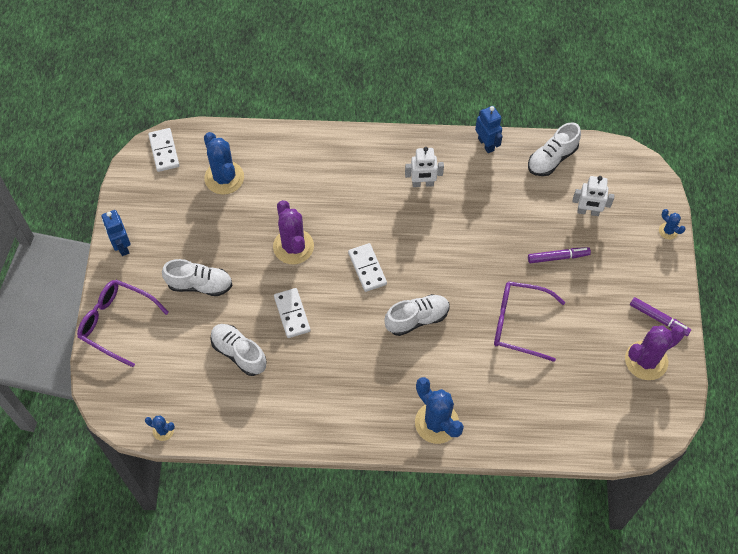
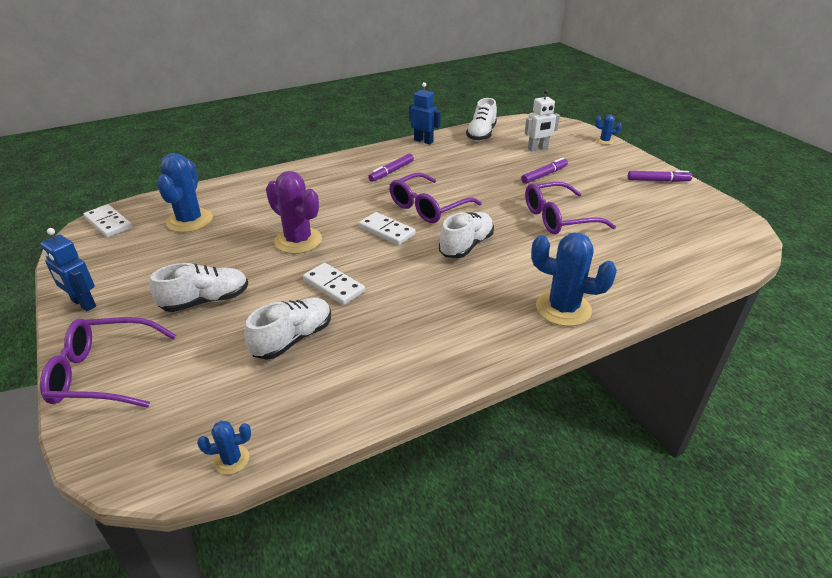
camera: 30 degrees left, 25 degrees down
(224, 178) = (190, 221): blue cactus -> blue cactus turned 60 degrees clockwise
(239, 353) = (293, 339): white shoe -> white shoe turned 120 degrees clockwise
(420, 253) = (428, 207): none -> purple glasses
(423, 184) = (391, 172): white robot -> purple marker
(646, 360) = (681, 204): purple cactus -> none

